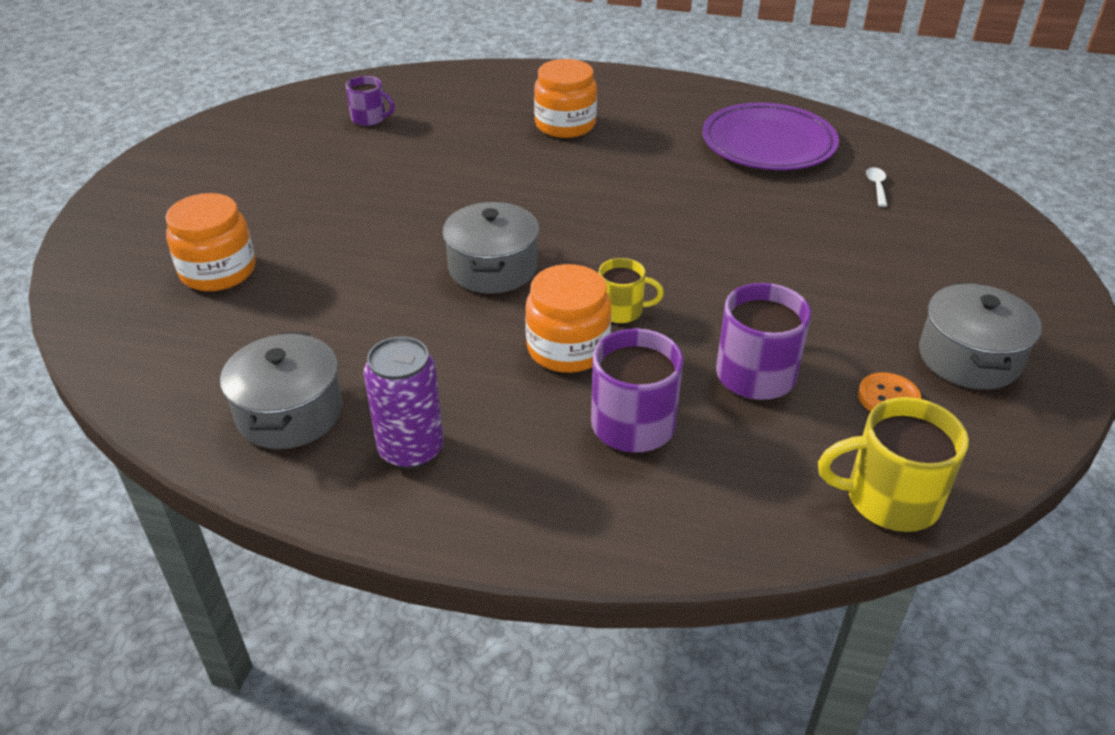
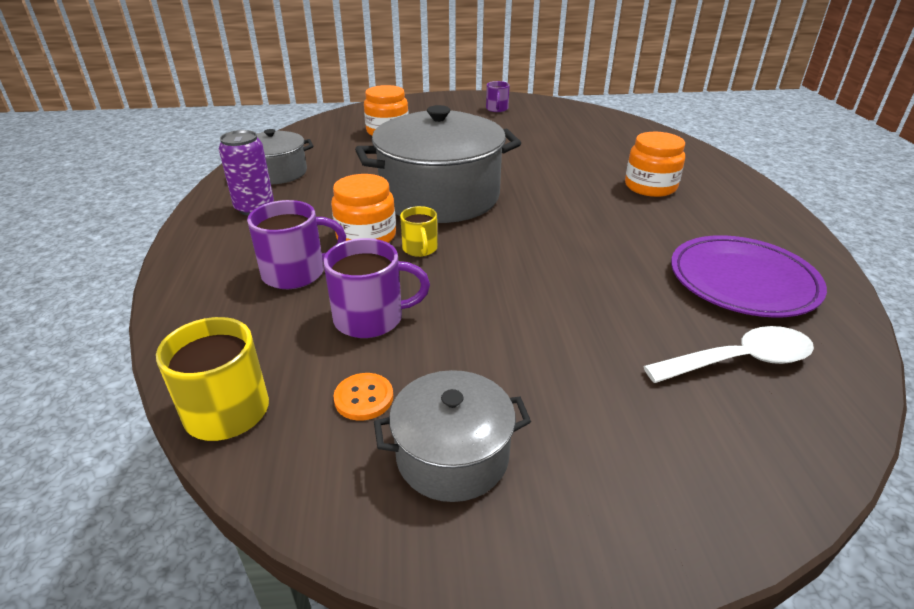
camera: 70 degrees right, 5 degrees down
(370, 118) = (577, 129): purple mug -> purple mug (497, 109)
(493, 268) = (440, 196): grey pot -> grey pot, size x1.89
(876, 186) = (739, 361): white spoon -> white spoon, size x2.25

